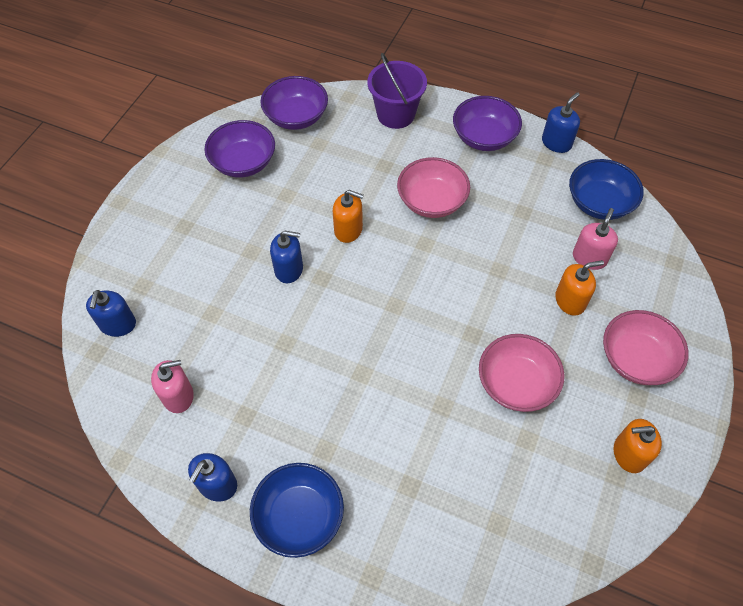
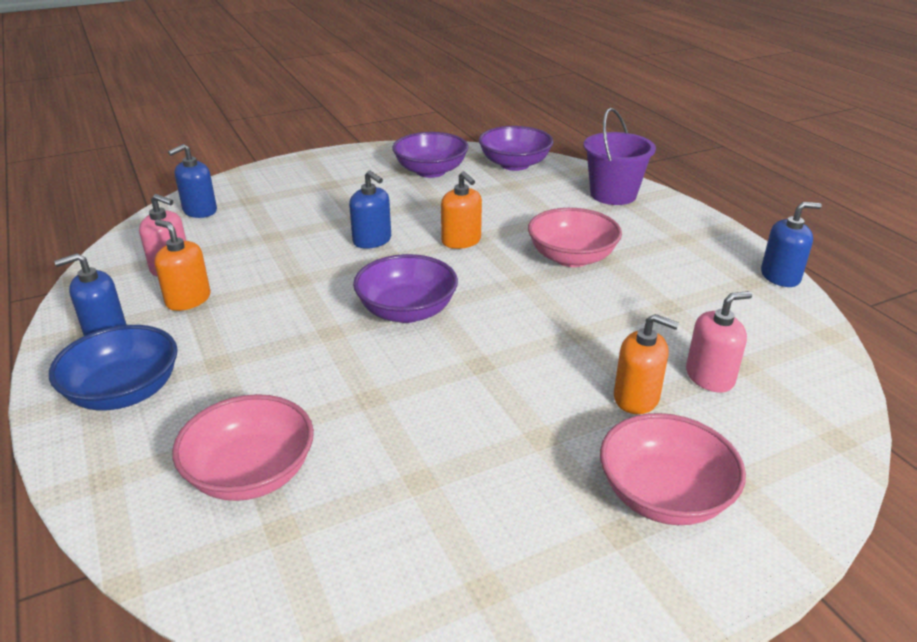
camera: 40 degrees right, 25 degrees down
(484, 137) = (691, 241): purple bowl -> purple bowl (407, 311)
(516, 383) = (474, 427): pink bowl -> pink bowl (251, 473)
(599, 203) = (782, 341): blue bowl -> none
(629, 454) = (532, 579): orange soap dispenser -> orange soap dispenser (188, 299)

